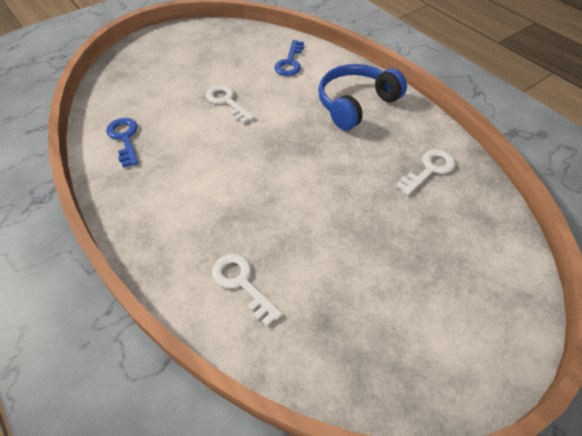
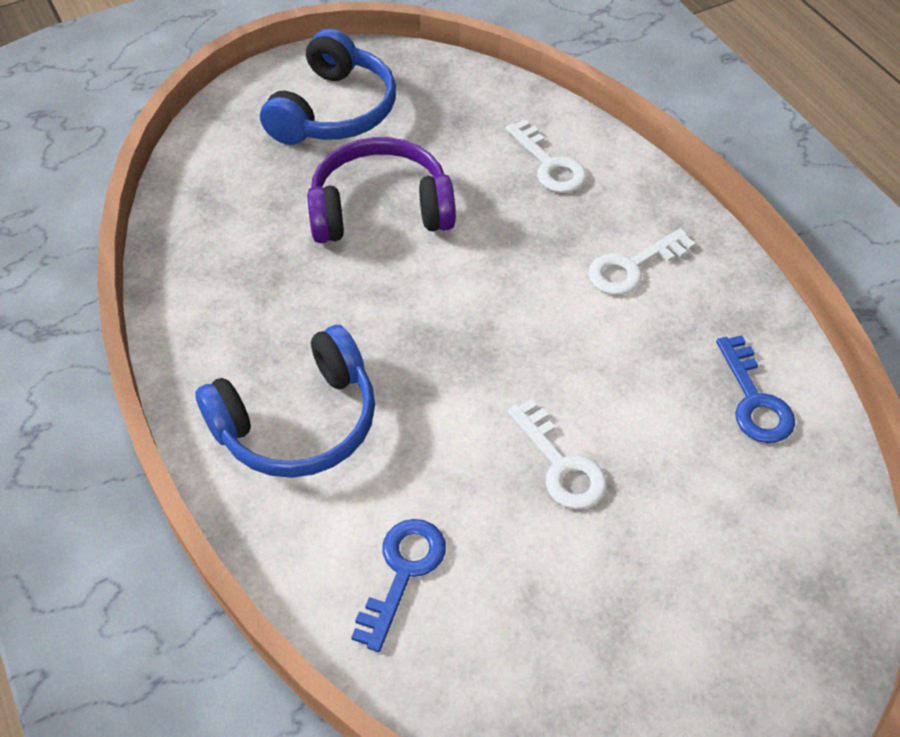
camera: 170 degrees left, 0 degrees up
(359, 225) = (380, 209): none -> purple headphones
(429, 169) = (237, 274): white key -> white key (632, 267)
(435, 317) = (334, 111): none -> blue headphones

